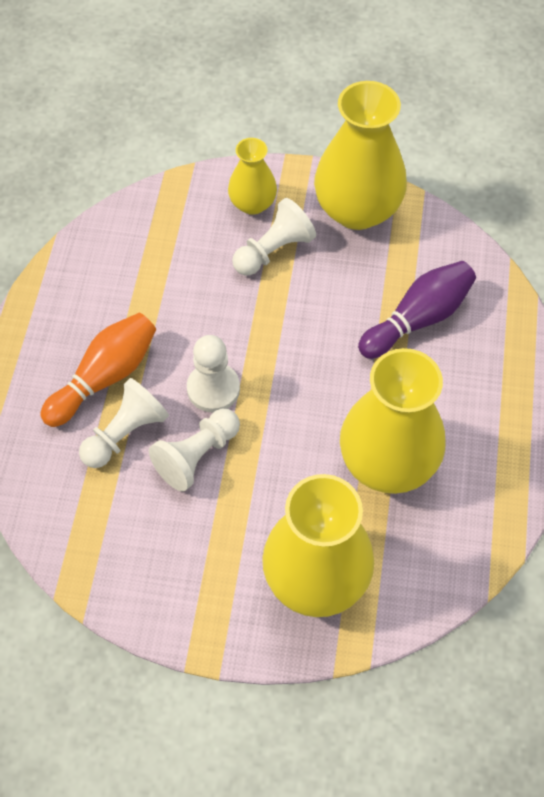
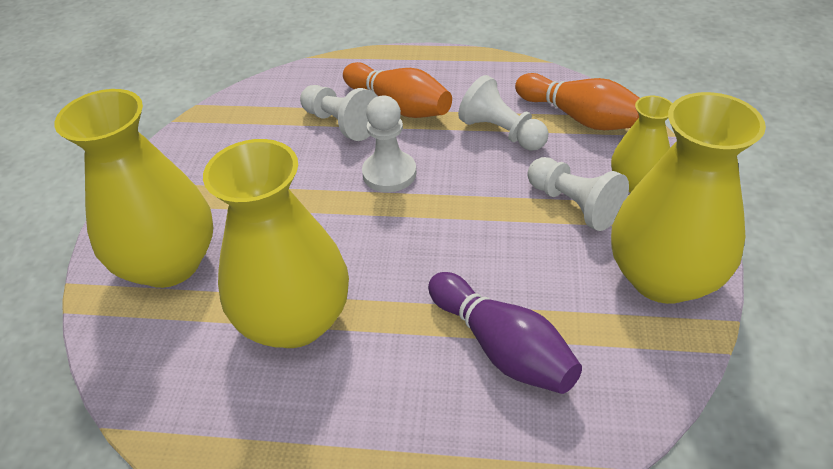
camera: 90 degrees right, 15 degrees down
(156, 226) = (580, 118): none -> orange bowling pin
(197, 456) = (315, 169): white pawn -> white pawn (501, 132)

